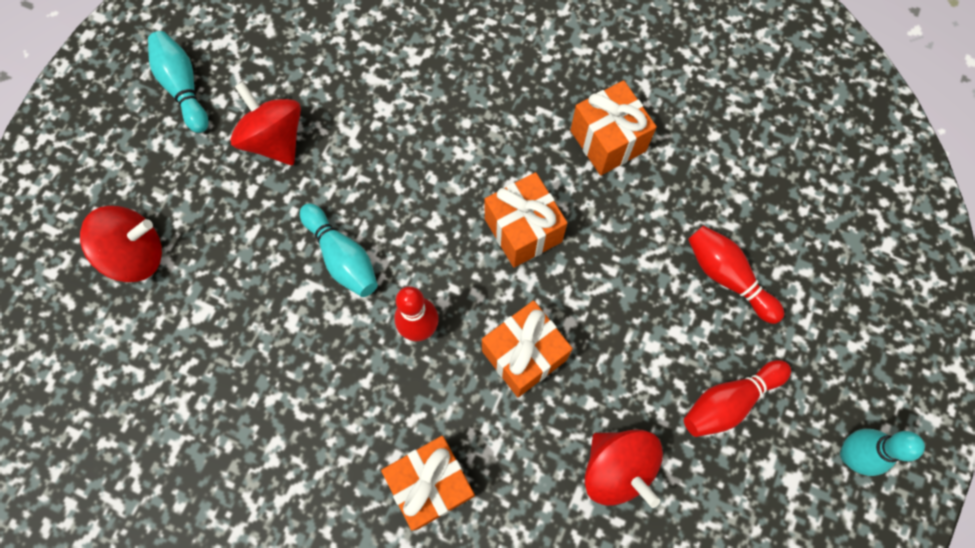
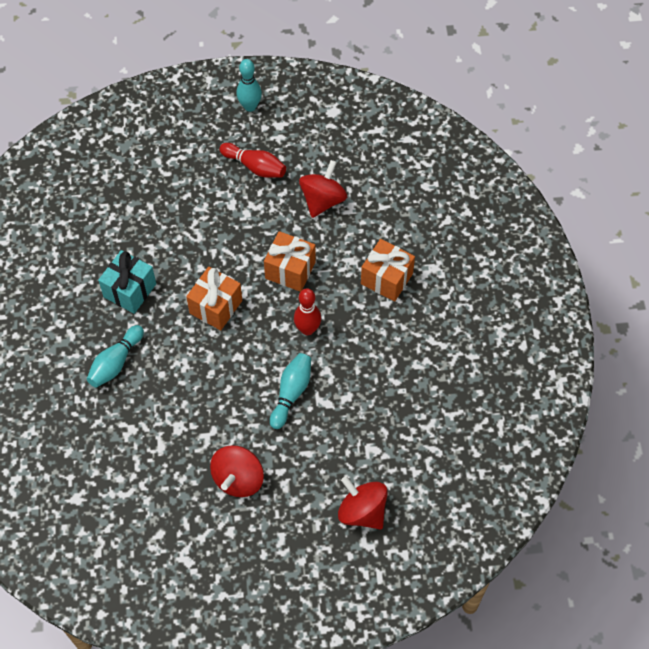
camera: 120 degrees left, 10 degrees down
(183, 87) = (234, 561): turquoise bowling pin -> turquoise bowling pin (116, 362)
(608, 141) = (130, 290): orange gift -> turquoise gift
(727, 277) = (183, 195): red bowling pin -> none

